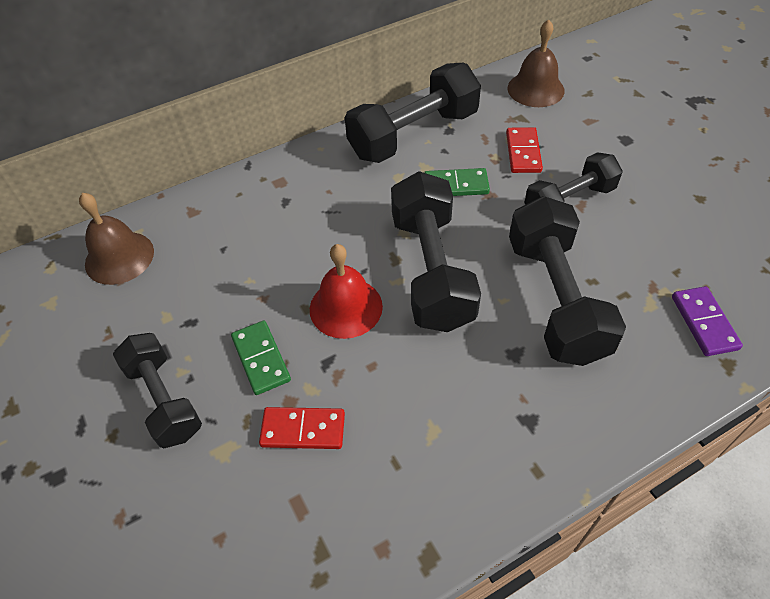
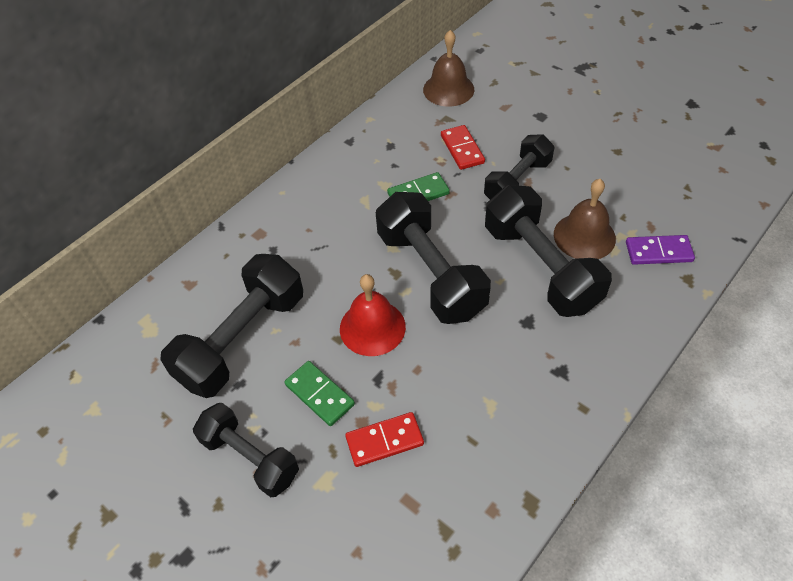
camera: 20 degrees left, 0 degrees up
(119, 257) = (140, 347): brown bell -> brown bell (584, 236)
(413, 135) = (361, 158): black dumbbell -> black dumbbell (242, 340)
(704, 323) = (658, 252): purple domino -> purple domino turned 60 degrees counterclockwise

